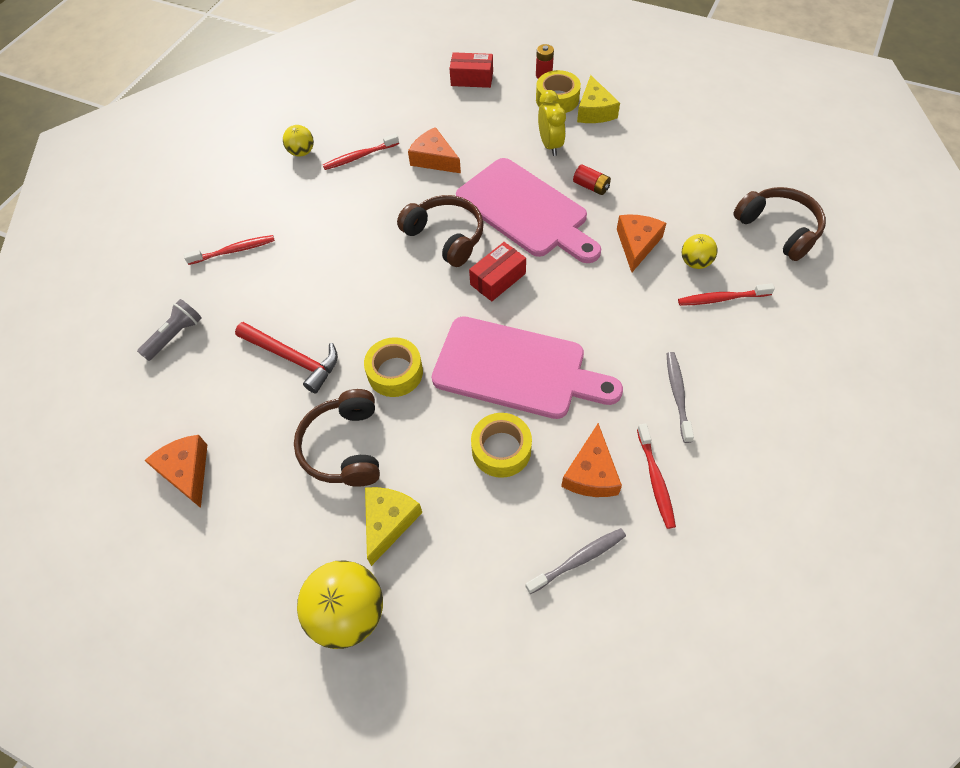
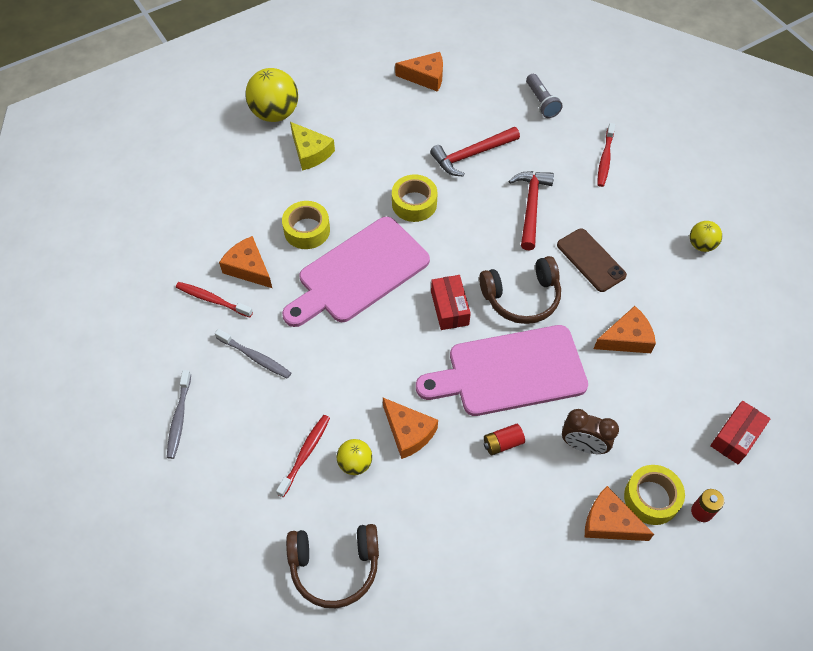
camera: 120 degrees right, 0 degrees up
(334, 277) = (531, 207): none -> red hammer
(344, 447) = (379, 153): brown headphones -> none
(359, 156) = (667, 284): red toothbrush -> none
(369, 210) = (591, 260): none -> brown phone
(550, 145) = (583, 445): yellow clock -> brown clock
(578, 560) = (205, 228): grey toothbrush -> grey toothbrush (179, 418)
(594, 111) = (609, 522): yellow cheese -> orange cheese

